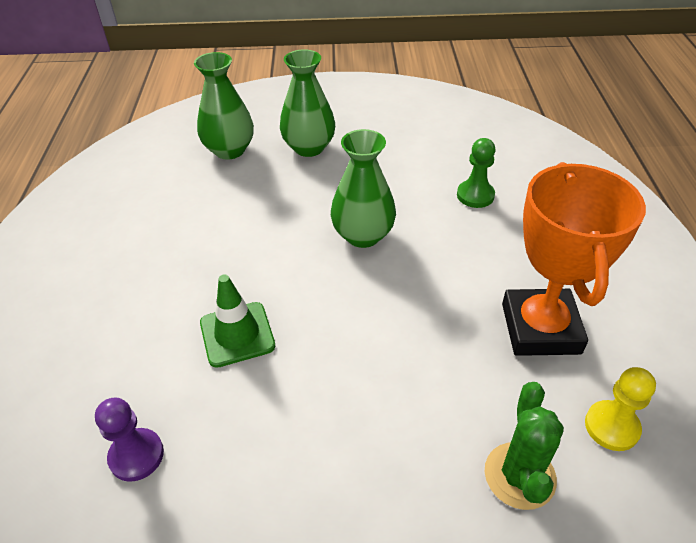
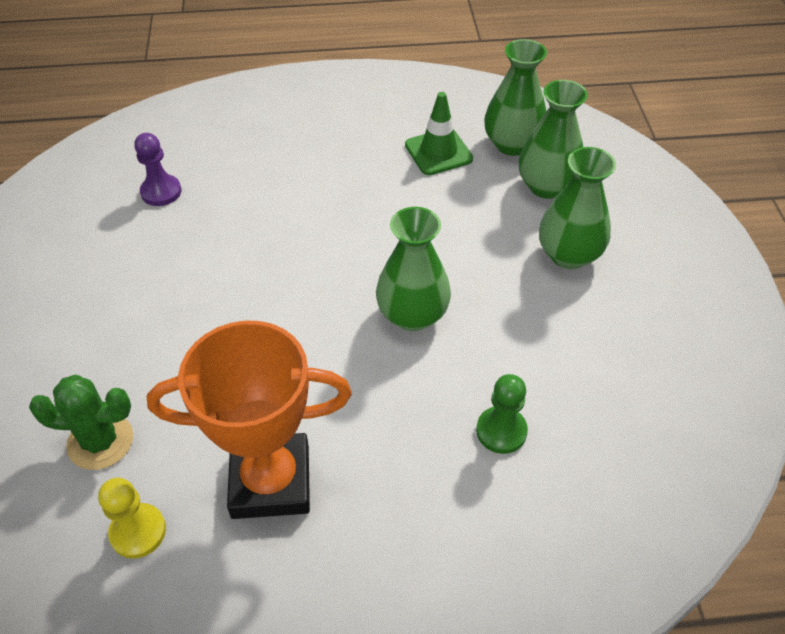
camera: 85 degrees right, 5 degrees up
(169, 163) = (512, 144): none -> green vase
(237, 334) = (273, 230): green traffic cone -> green traffic cone (438, 152)

